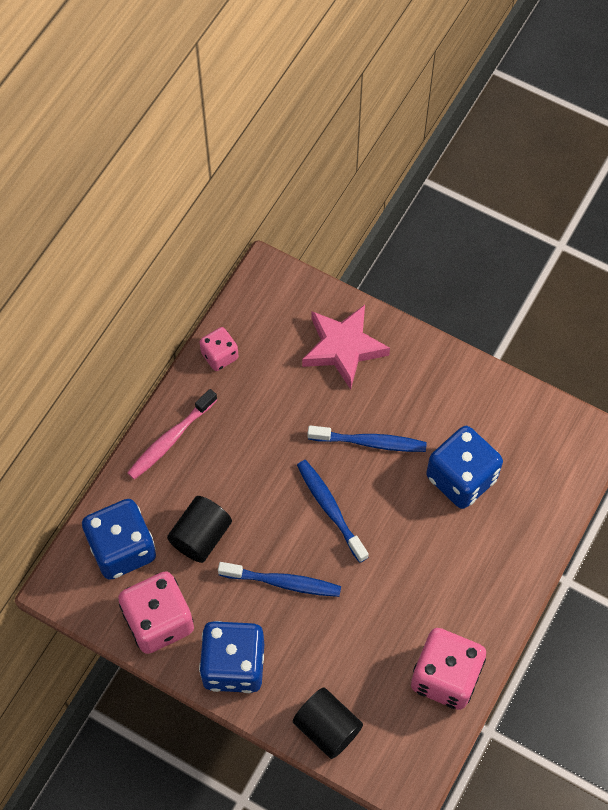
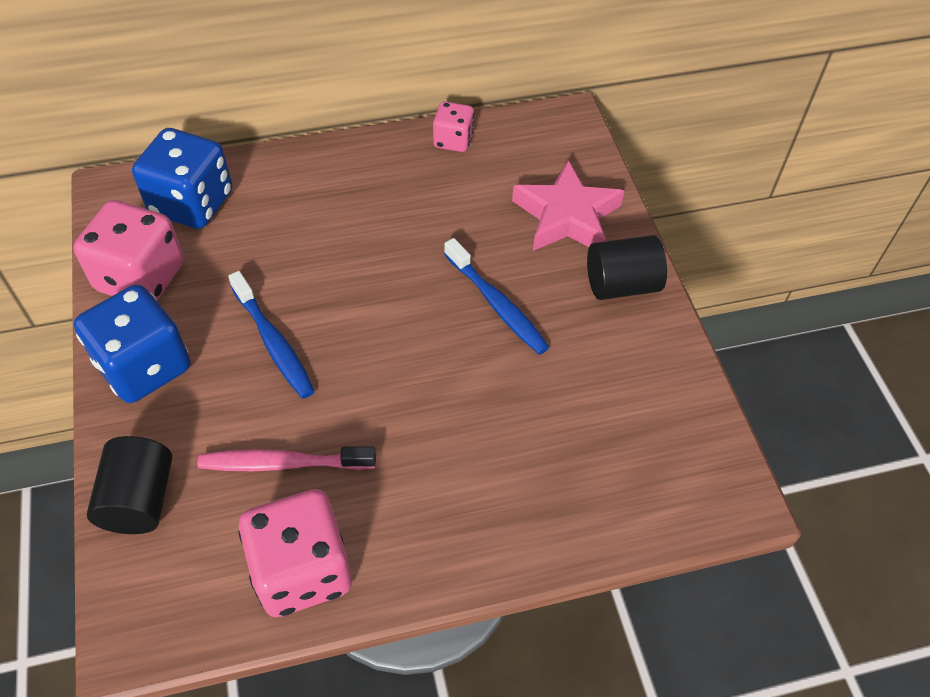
camera: 45 degrees right, 10 degrees down
(170, 439) = (335, 163): pink toothbrush -> pink toothbrush (283, 463)
(201, 536) = (260, 248): black cylinder -> black cylinder (621, 285)
(330, 509) = (392, 324): blue toothbrush -> none
(461, 478) = (547, 408): blue dice -> none

